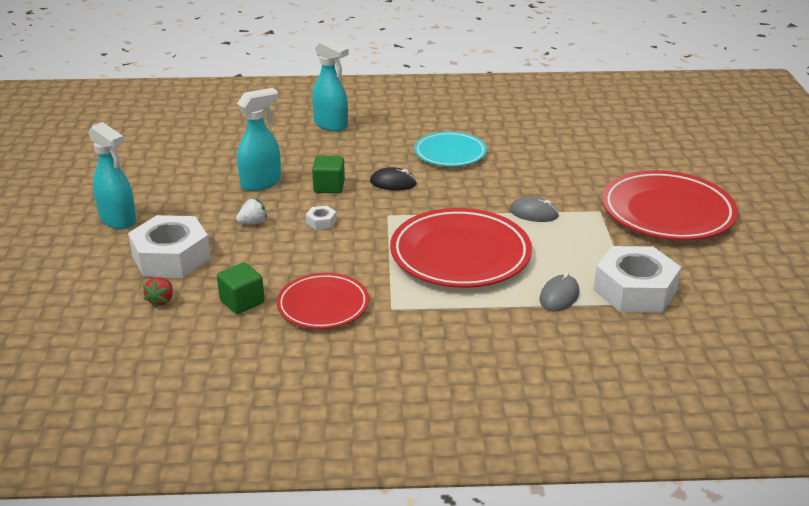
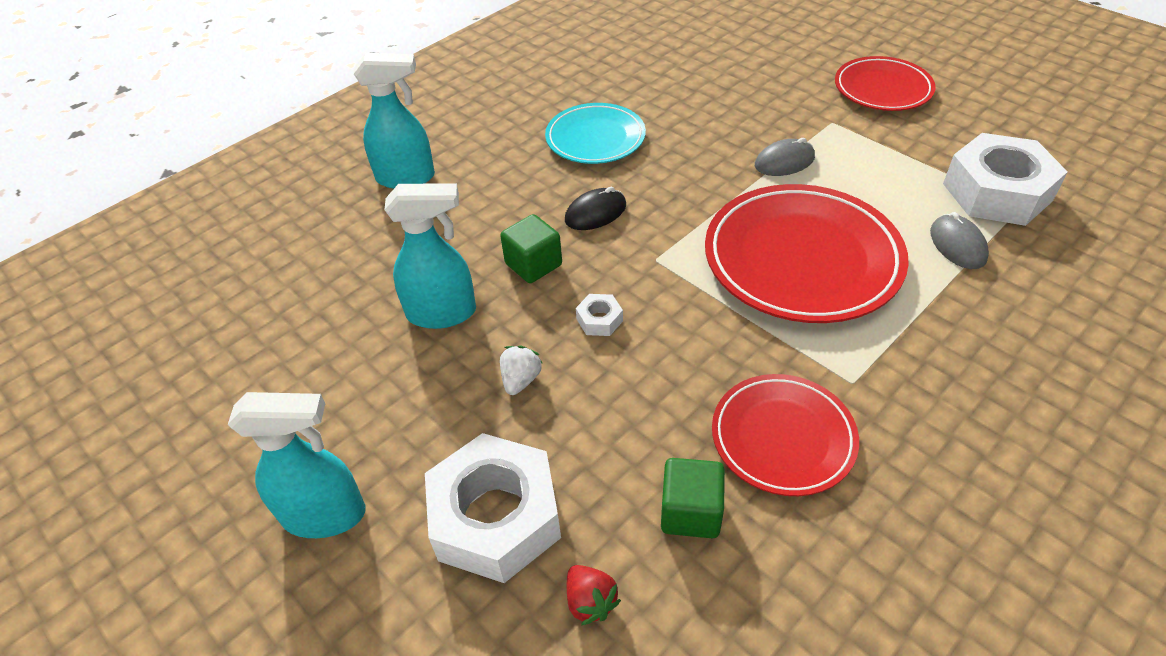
camera: 40 degrees left, 15 degrees up
(261, 183) = (442, 313): turquoise spray bottle -> turquoise spray bottle turned 75 degrees clockwise
(667, 212) = (882, 89): red plate -> red plate, size x0.61

